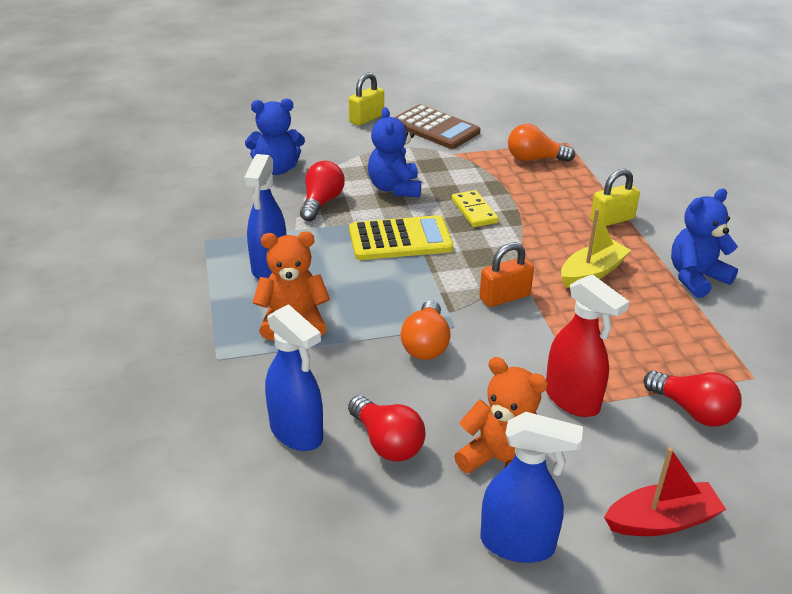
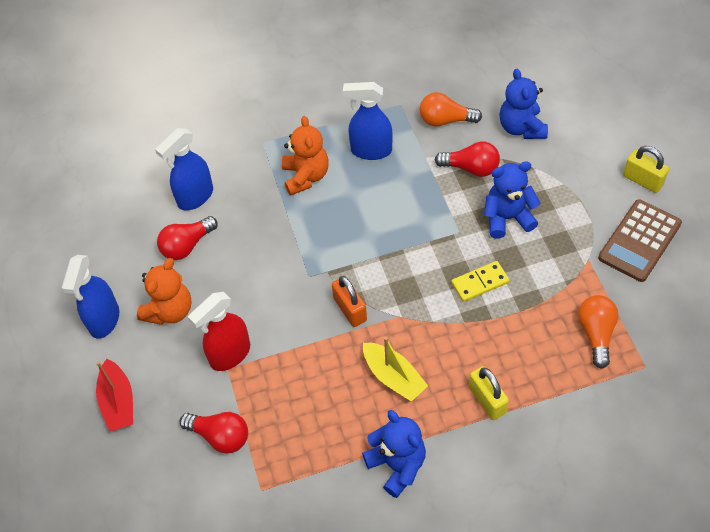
camera: 90 degrees right, 20 degrees up
(400, 239) = (423, 230): yellow calculator -> none
(426, 344) = (286, 259): orange light bulb -> orange light bulb (445, 120)
(693, 411) = (220, 436): red light bulb -> red light bulb turned 105 degrees counterclockwise

